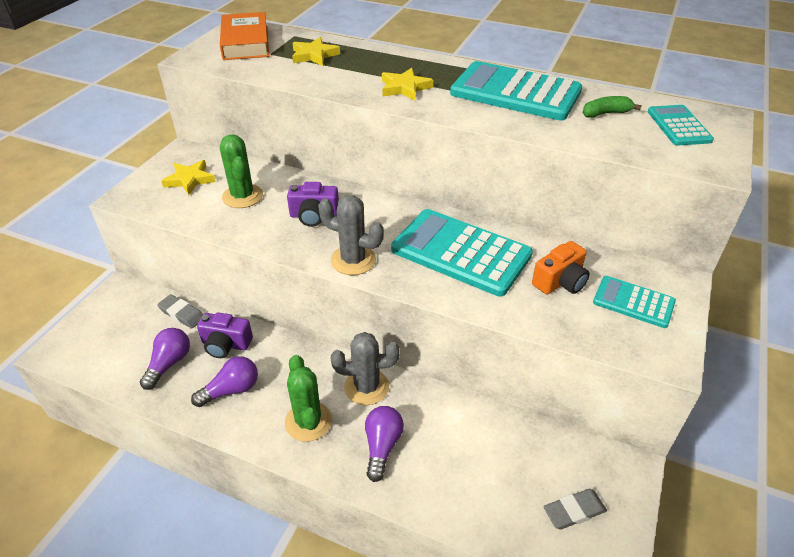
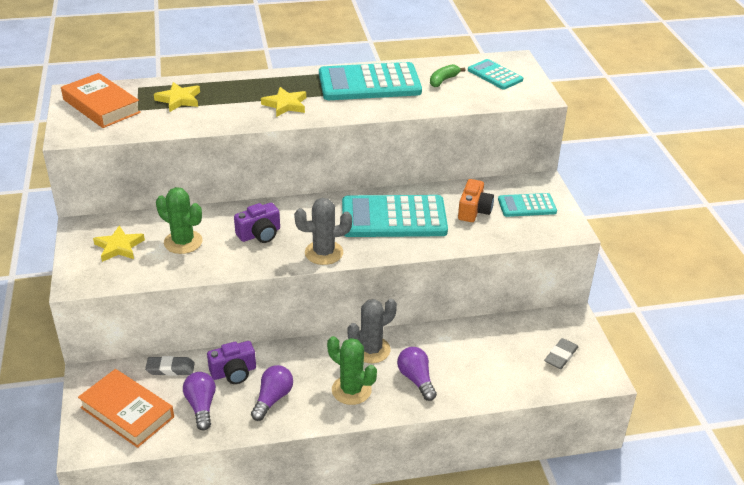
camera: 35 degrees left, 5 degrees down
(112, 337) = (127, 412): none -> orange book

